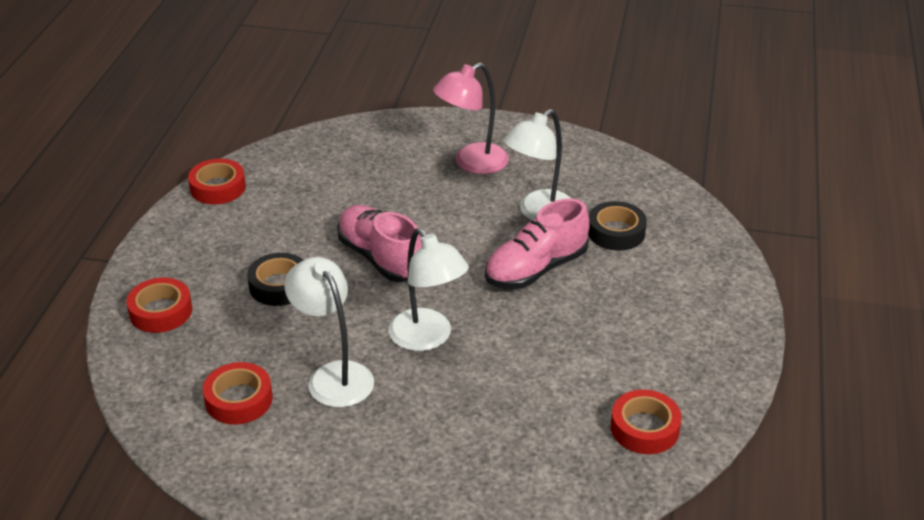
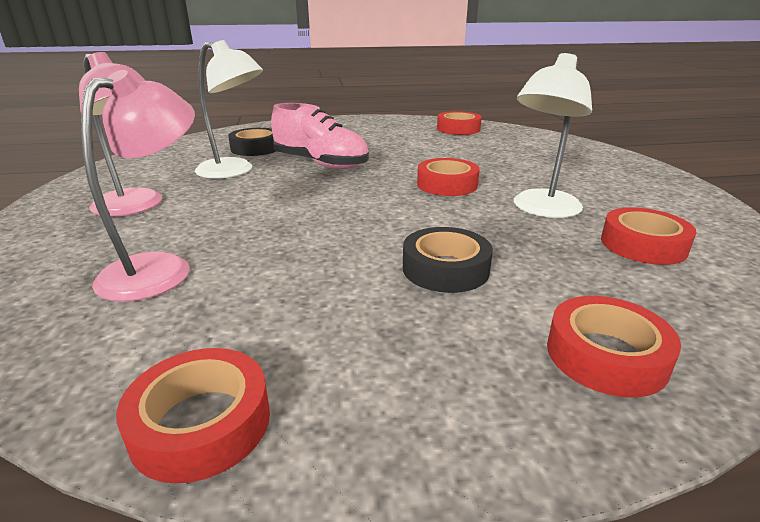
camera: 110 degrees left, 10 degrees down
(359, 176) = (160, 268): none -> pink lamp
(381, 258) = (345, 221): pink shoe -> none
(427, 338) = (447, 184): white lamp -> red tape

